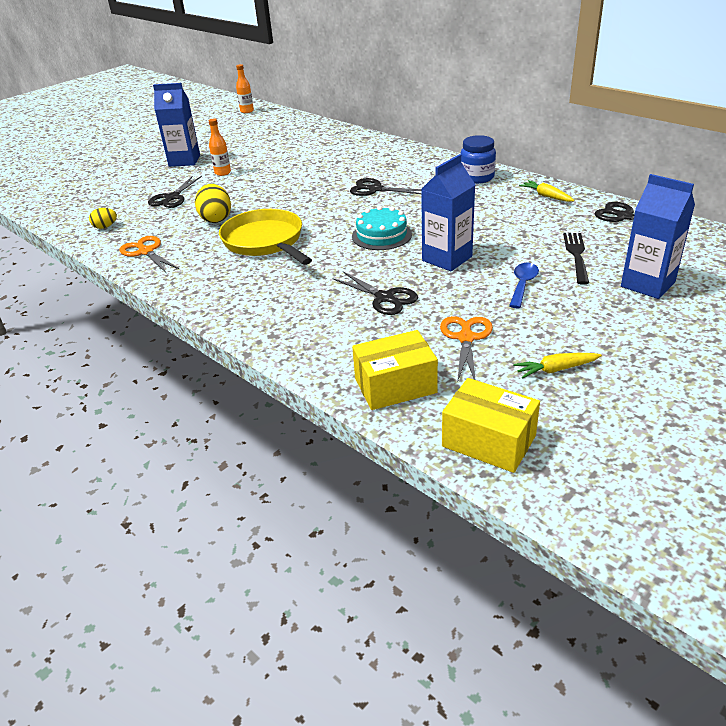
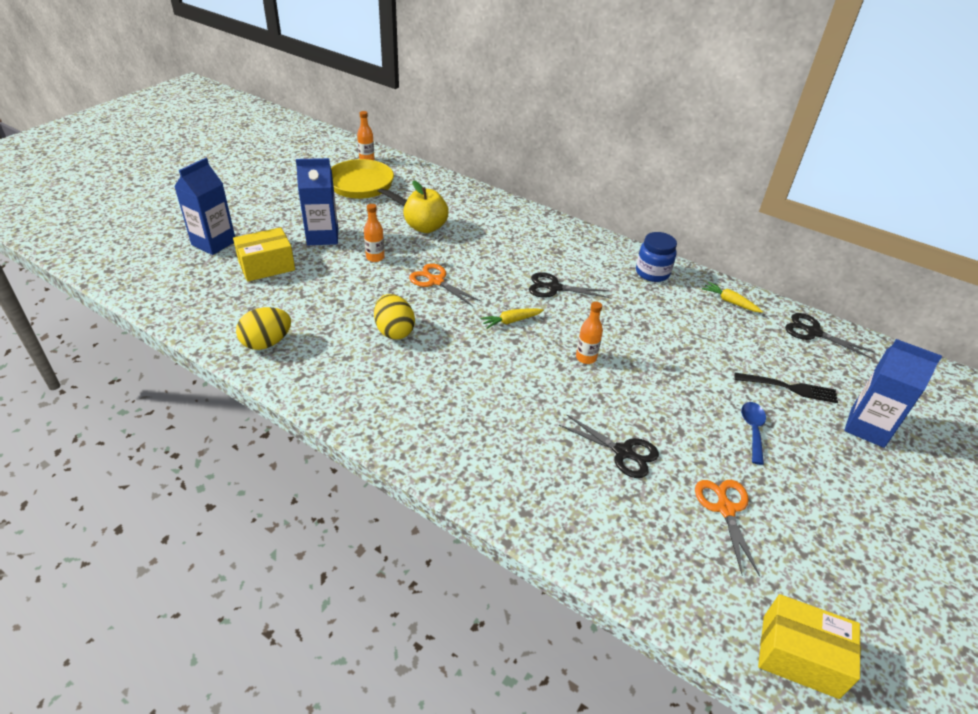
camera: 15 degrees left, 5 degrees up
(105, 227) = (267, 343): yellow egg -> yellow egg, size x1.75
(146, 252) = (331, 384): orange scissors -> orange scissors (436, 281)
(172, 198) = (330, 296): black scissors -> none
(265, 242) = (464, 368): yellow pan -> yellow pan (364, 187)
(277, 152) = (426, 227): none -> yellow apple
(381, 235) = (586, 358): turquoise cake -> orange bottle
(395, 386) = (680, 582): yellow box -> yellow box (267, 266)
(447, 259) = (665, 393): blue carton -> blue carton (214, 243)
(555, 369) = (826, 550): yellow carrot -> yellow carrot (511, 321)
(576, 256) = (788, 388): black fork -> black fork turned 105 degrees clockwise

